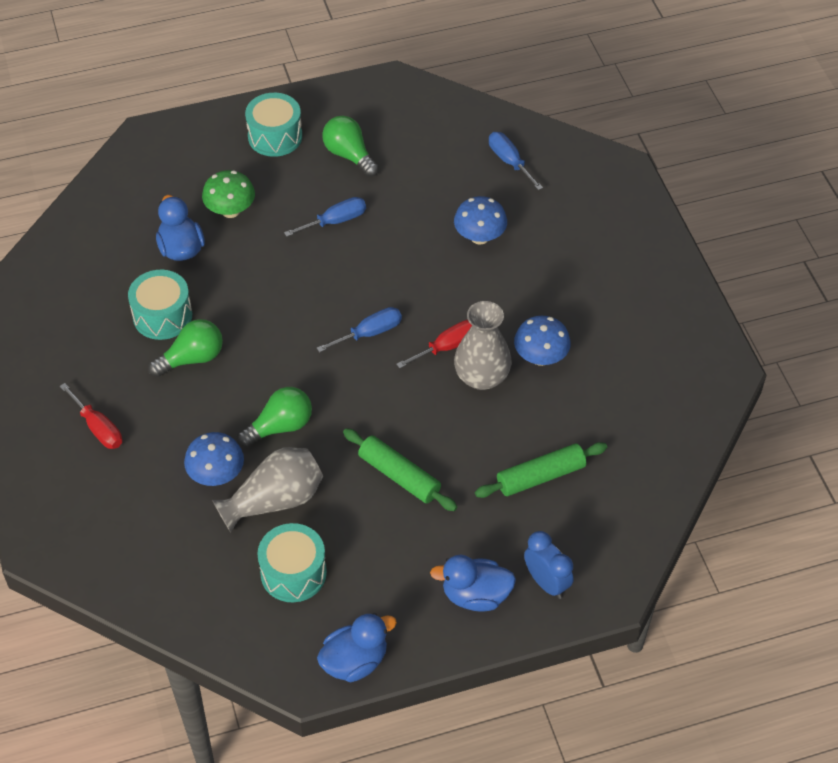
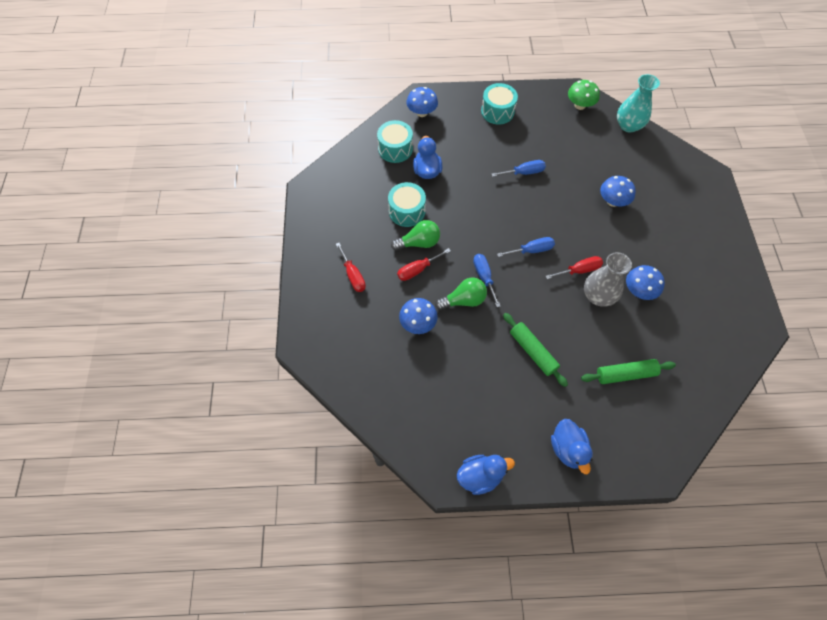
camera: 15 degrees right, 10 degrees up
(153, 161) = (422, 112): none -> blue mushroom
(199, 398) = (417, 270): none -> red screwdriver
(230, 210) = (461, 153): green mushroom -> green mushroom (580, 105)
(275, 500) = (451, 350): grey vase -> none
(293, 573) = (452, 403): turquoise drum -> turquoise drum (395, 149)
(349, 155) = (540, 132): green light bulb -> none
(475, 595) = (568, 449): blue duck -> blue duck turned 120 degrees counterclockwise
(484, 119) = (628, 125): none -> turquoise vase
(509, 161) = (640, 156): blue screwdriver -> blue screwdriver (484, 277)
(546, 582) = (617, 452): blue clock -> none

